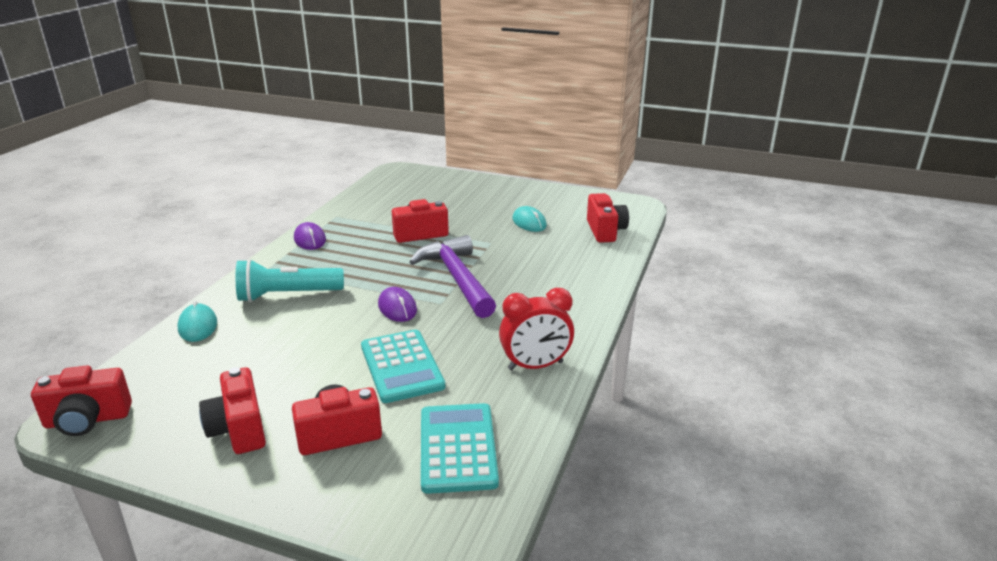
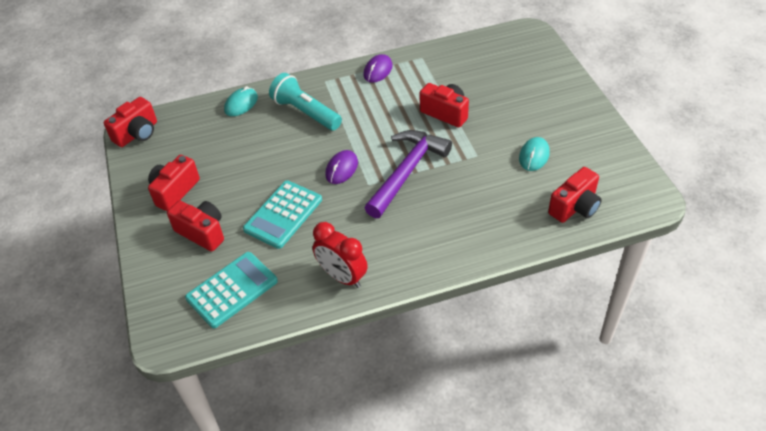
camera: 55 degrees right, 20 degrees up
(87, 420) = (137, 133): red camera -> red camera turned 90 degrees counterclockwise

